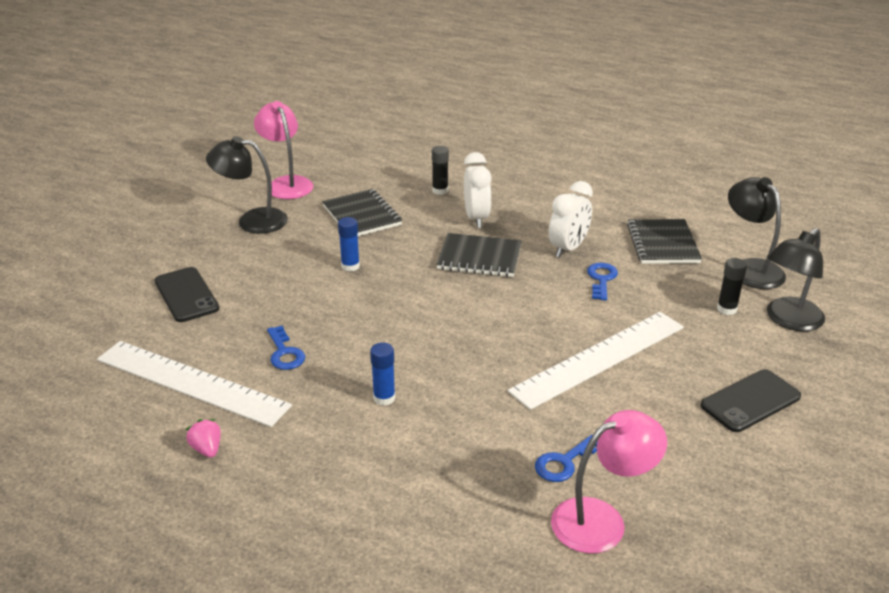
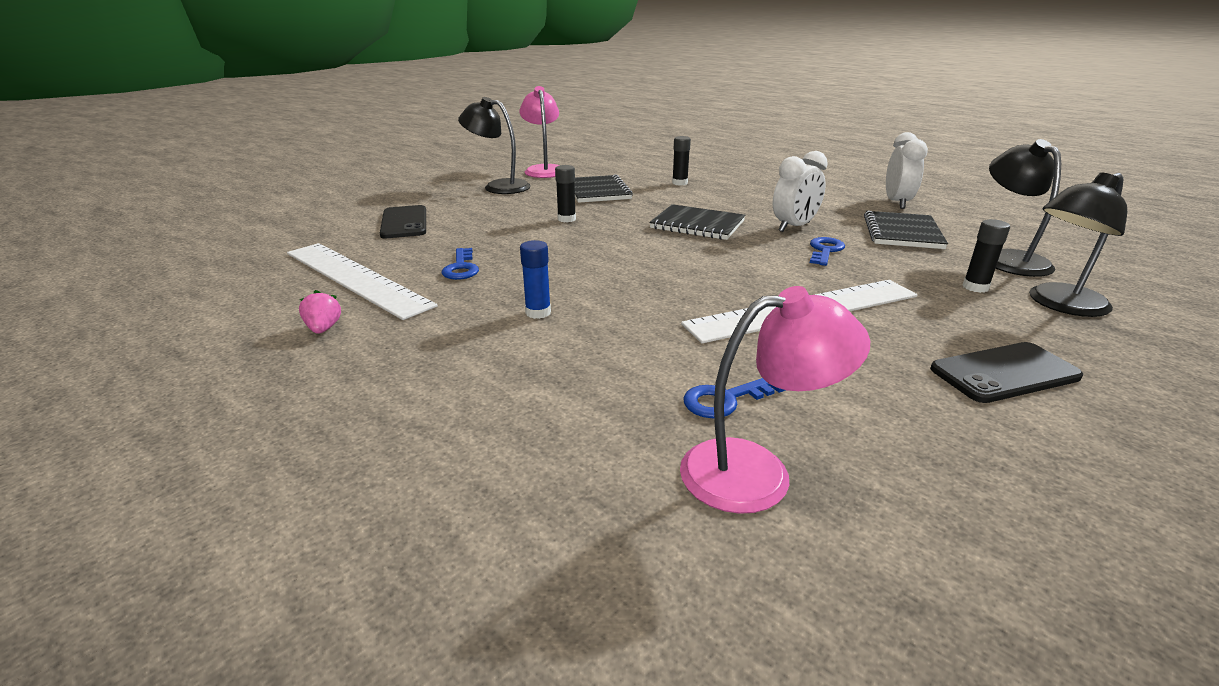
camera: 15 degrees right, 5 degrees down
(350, 266) = (566, 219): blue glue stick -> black glue stick
(476, 218) = (706, 201): white clock -> white clock (897, 203)

